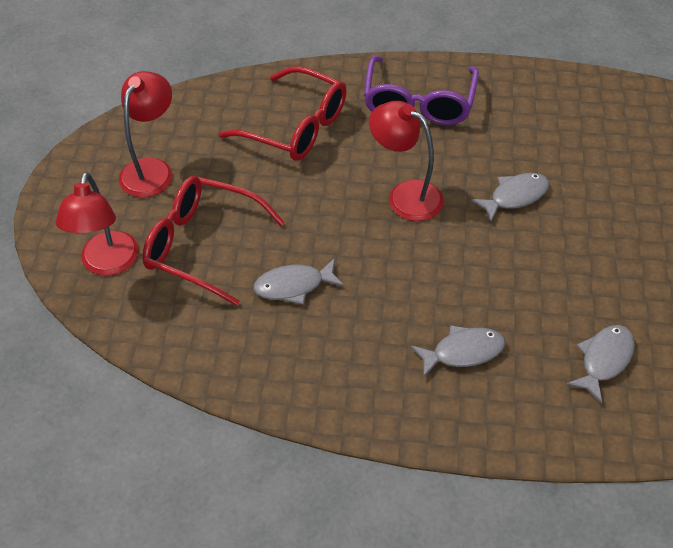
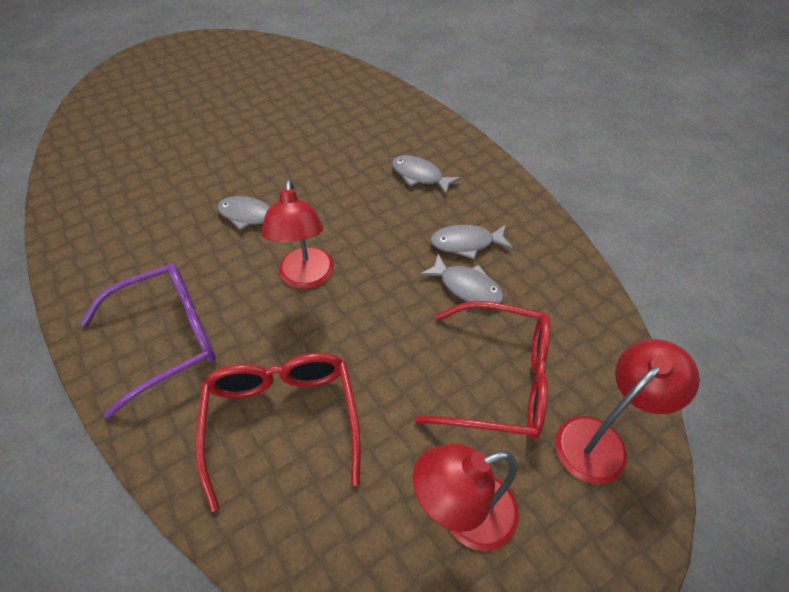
camera: 130 degrees left, 0 degrees up
(202, 245) = (499, 380): red glasses -> red glasses turned 60 degrees counterclockwise
(604, 360) = (361, 124): grey fish -> grey fish (466, 243)

